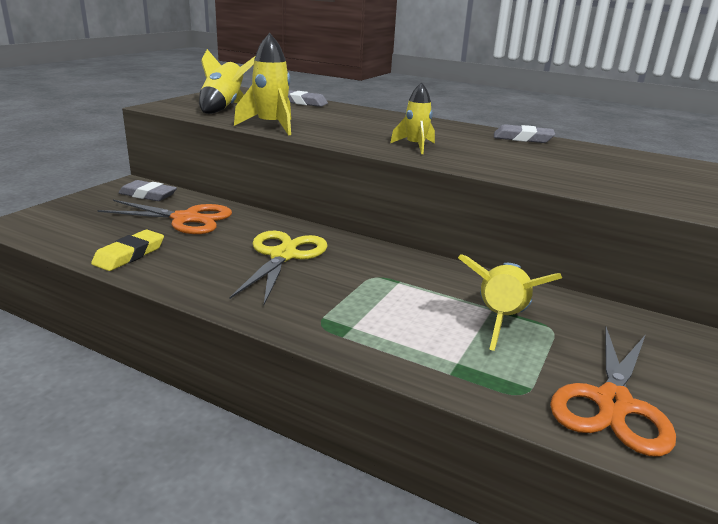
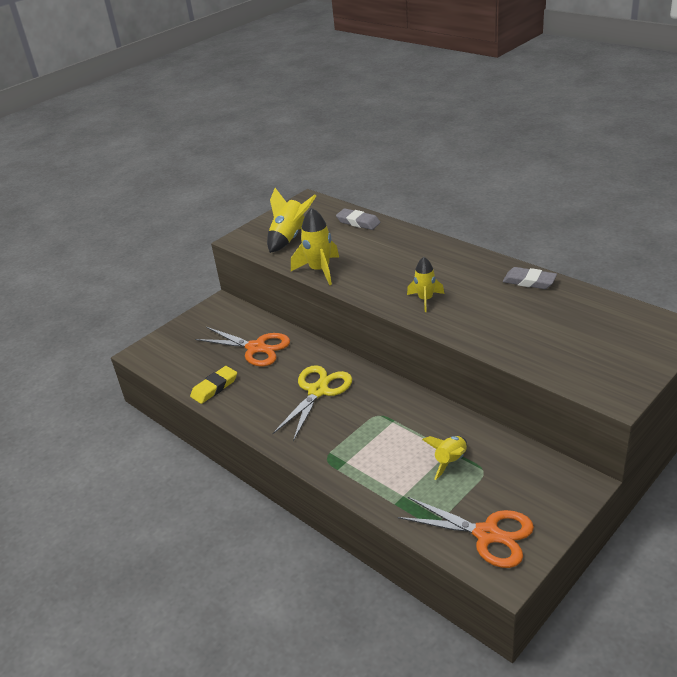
camera: 20 degrees right, 10 degrees up
(148, 195) = (231, 318): grey eraser -> none
(500, 320) = (450, 461): yellow rocket -> yellow rocket, size x0.66
(613, 404) = (487, 534): orange scissors -> orange scissors turned 105 degrees counterclockwise

